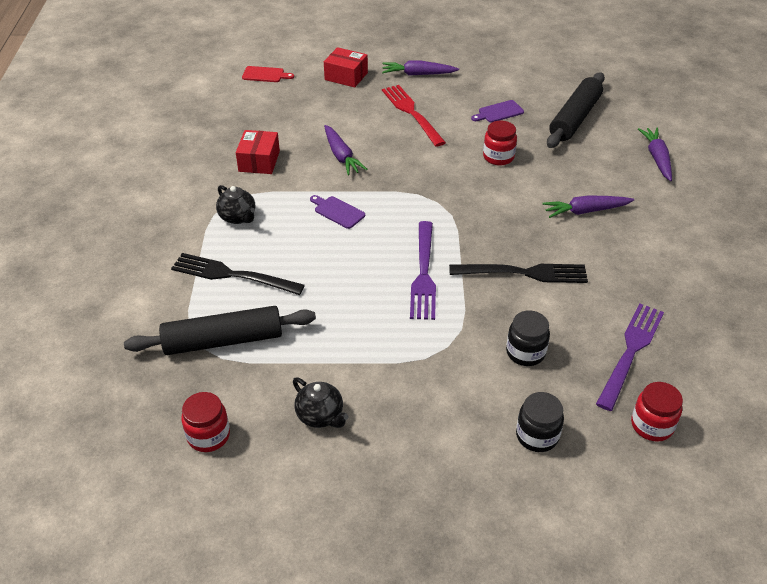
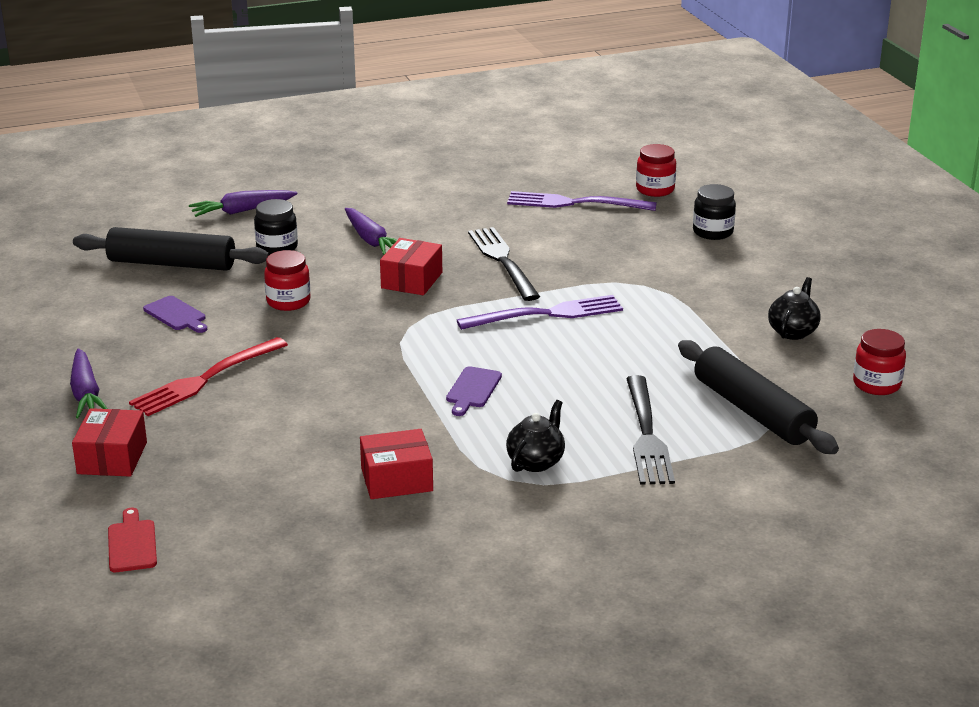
camera: 110 degrees left, 15 degrees down
(341, 156) = (345, 413): purple carrot -> none
(508, 217) = (411, 280): none -> red box
(525, 352) = (618, 247): black jar -> black jar (277, 248)

